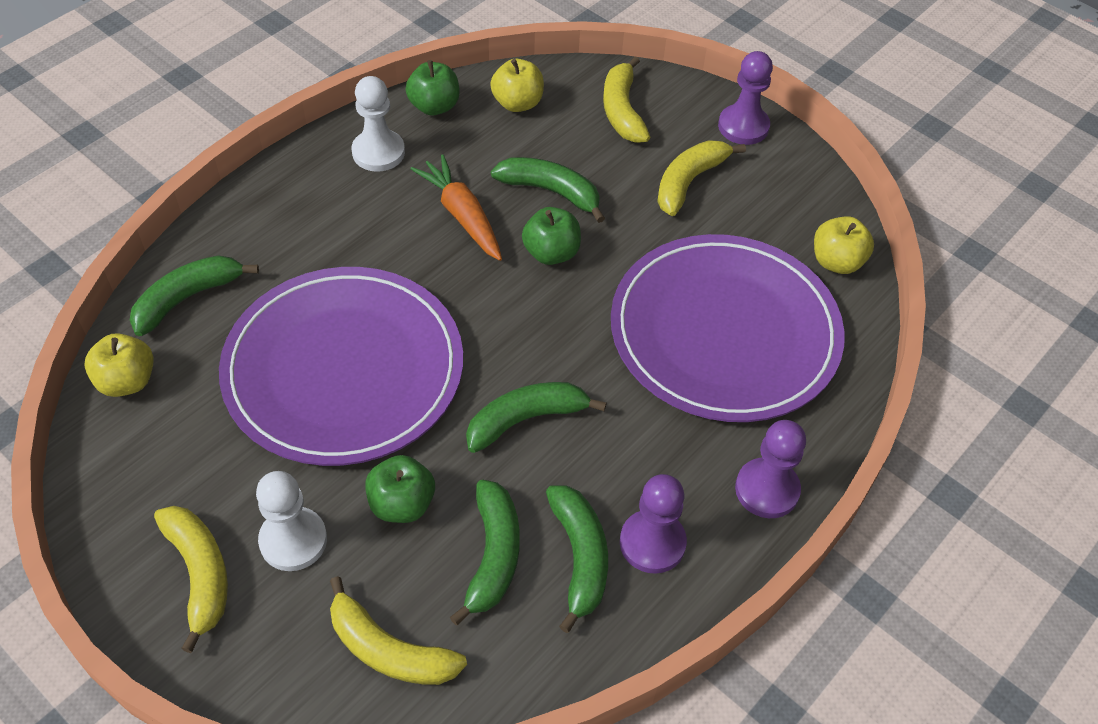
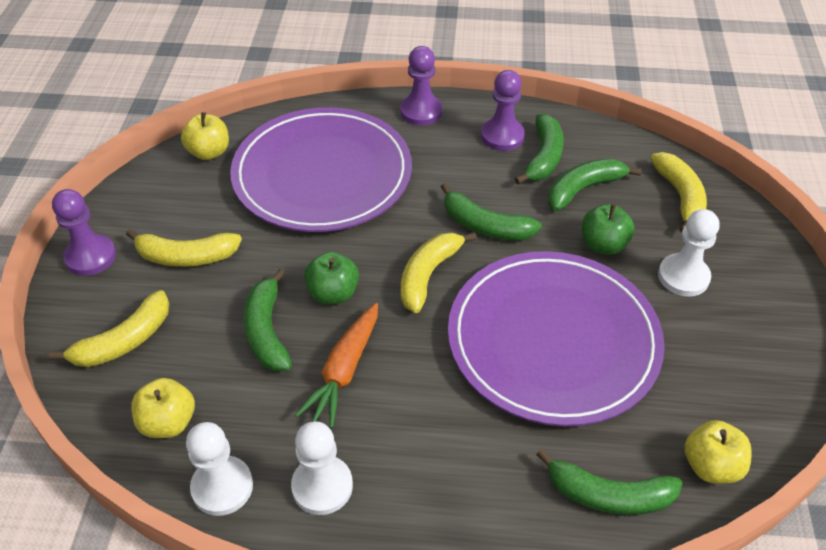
camera: 125 degrees left, 5 degrees down
(199, 574) = (754, 303): yellow banana -> yellow banana (428, 275)
(434, 106) = (222, 487): green apple -> white pawn
(579, 558) = (543, 157): green banana -> green banana turned 150 degrees clockwise

